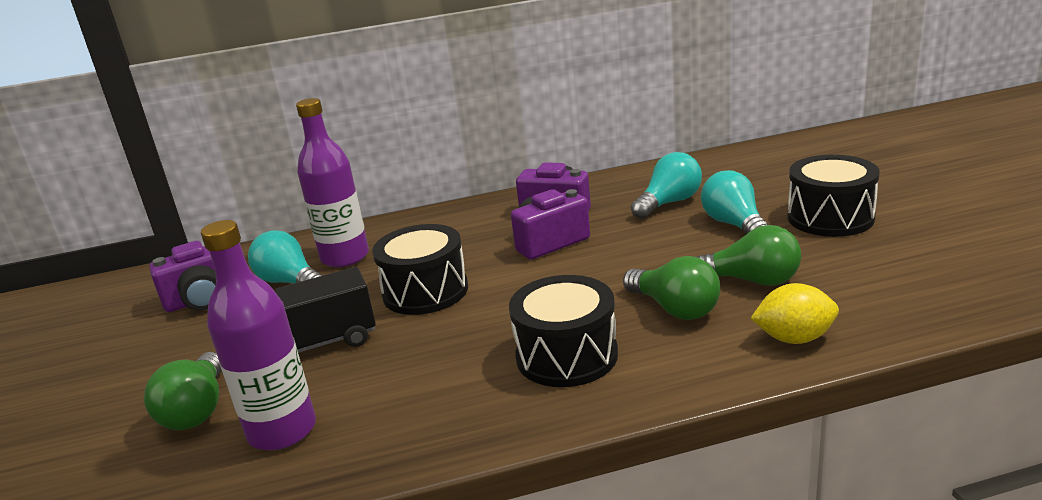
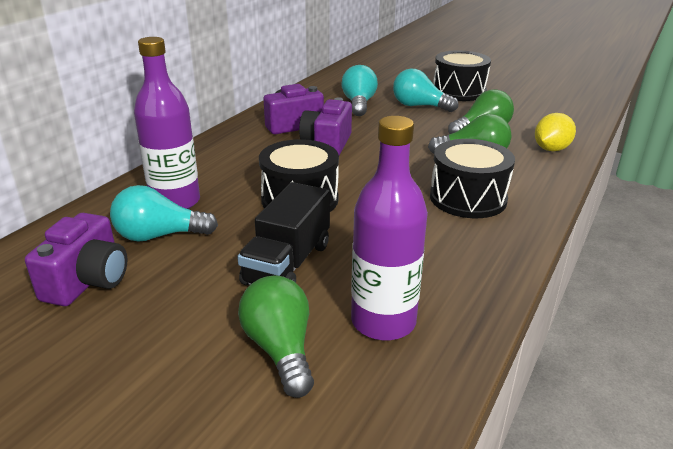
camera: 50 degrees left, 5 degrees up
(197, 410) = (280, 349): green light bulb -> green light bulb turned 150 degrees counterclockwise

